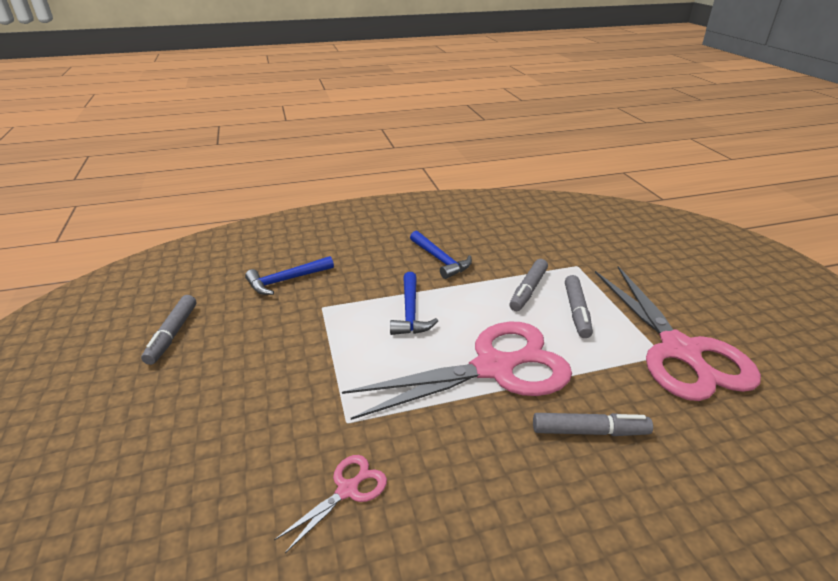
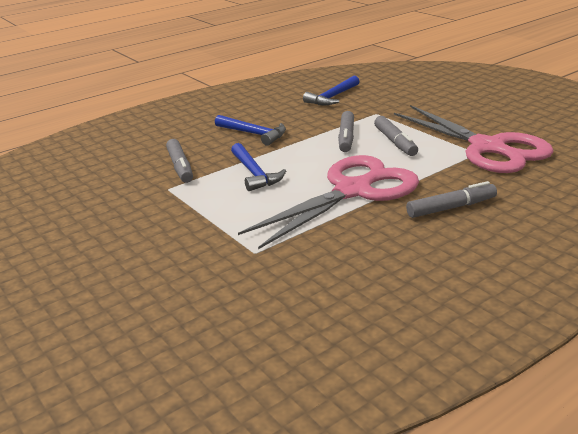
camera: 20 degrees left, 5 degrees down
(173, 334) = (31, 241): grey marker -> grey marker (180, 167)
(286, 280) = (115, 179): blue hammer -> blue hammer (332, 97)
(347, 490) = (289, 289): pink scissors -> none

